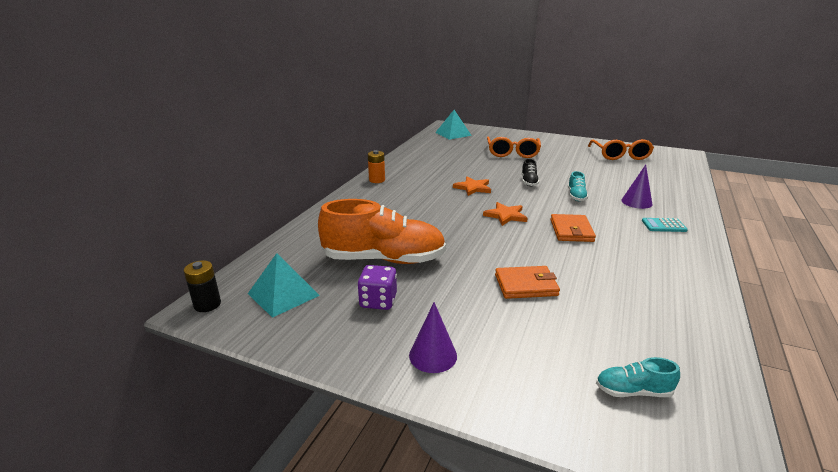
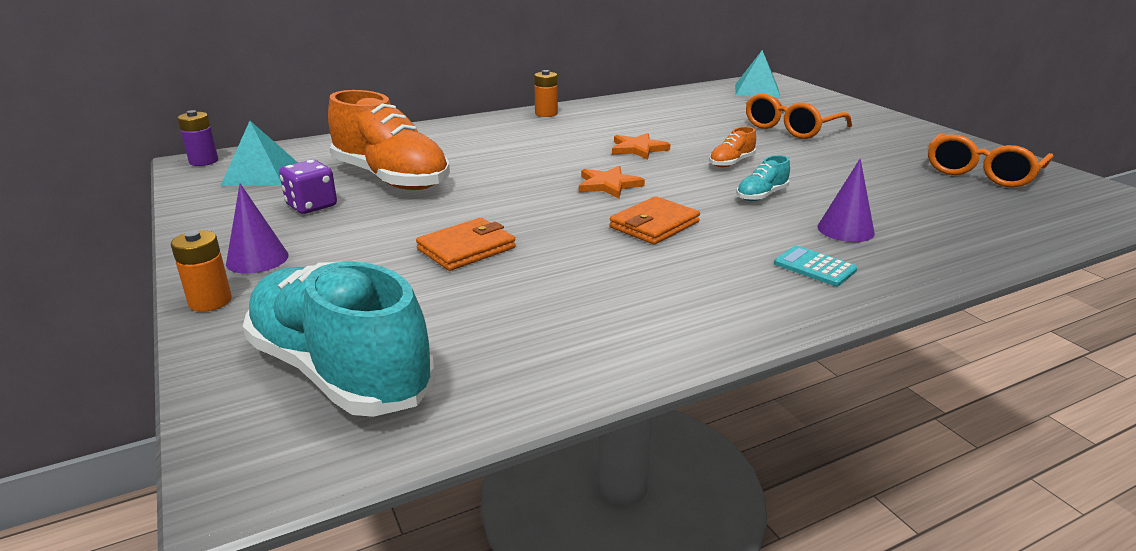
camera: 40 degrees right, 0 degrees up
(207, 304) = (204, 161): black battery -> purple battery
(474, 400) = (210, 301): none -> orange battery
(526, 285) = (466, 248): orange wallet -> orange wallet turned 75 degrees counterclockwise
(529, 182) = (731, 163): black shoe -> orange shoe
(633, 391) = (340, 371): turquoise shoe -> turquoise shoe, size x2.34

